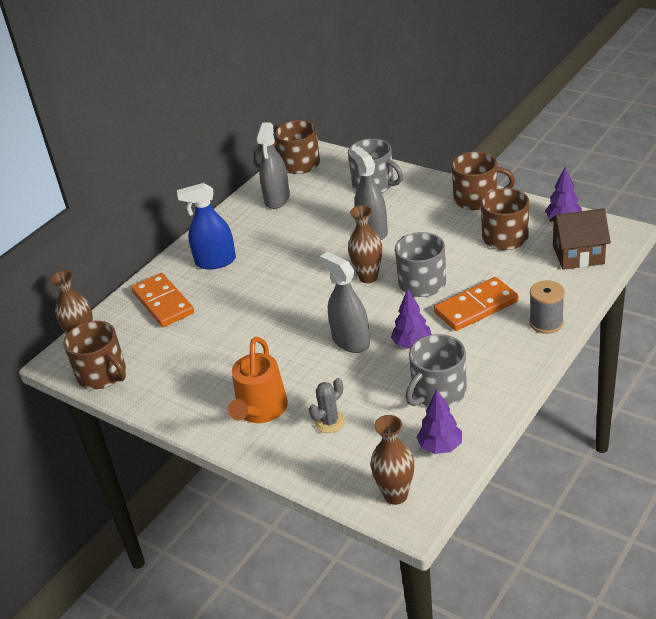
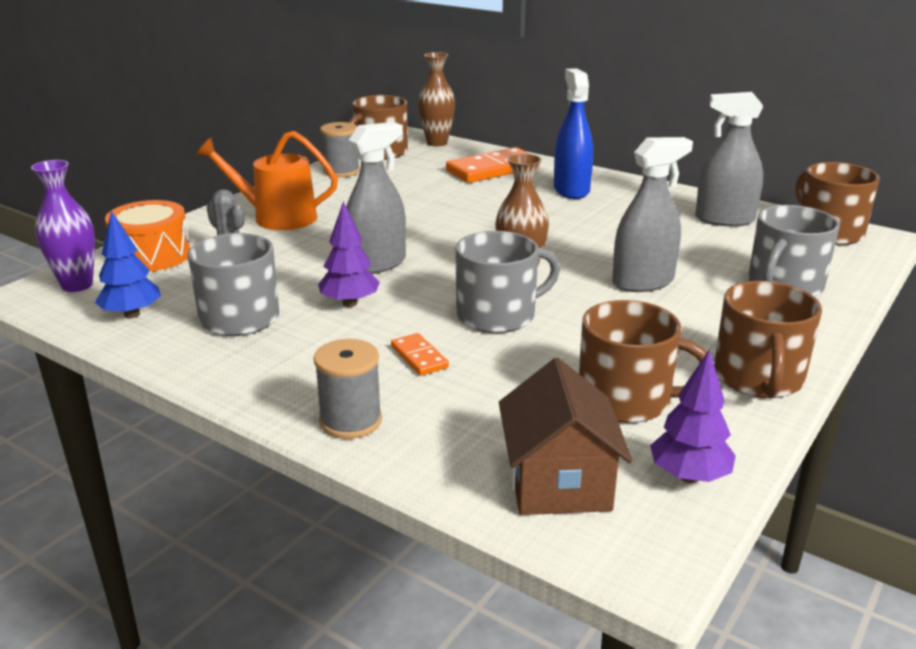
camera: 85 degrees right, 10 degrees down
(151, 391) = (341, 171): none -> grey spool
(338, 467) = (152, 255): none -> orange drum
(395, 495) = (77, 285): brown vase -> purple vase
(440, 447) = (132, 314): purple tree -> blue tree
(476, 307) = (419, 357): orange domino -> orange domino, size x0.49

